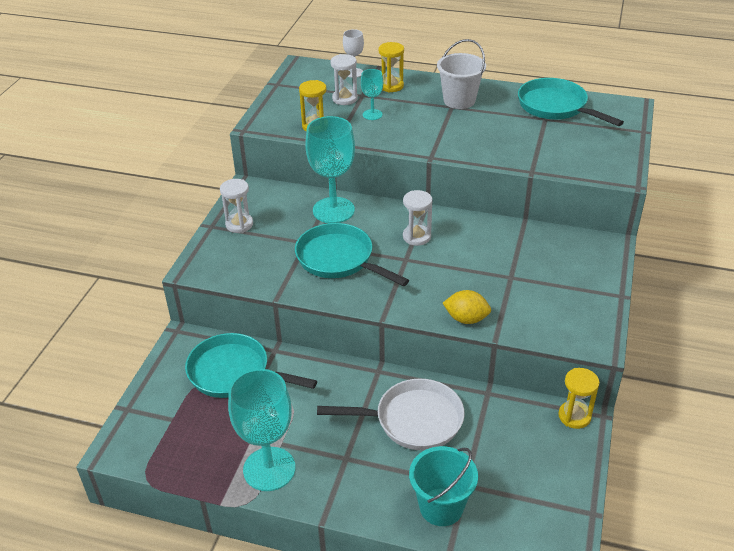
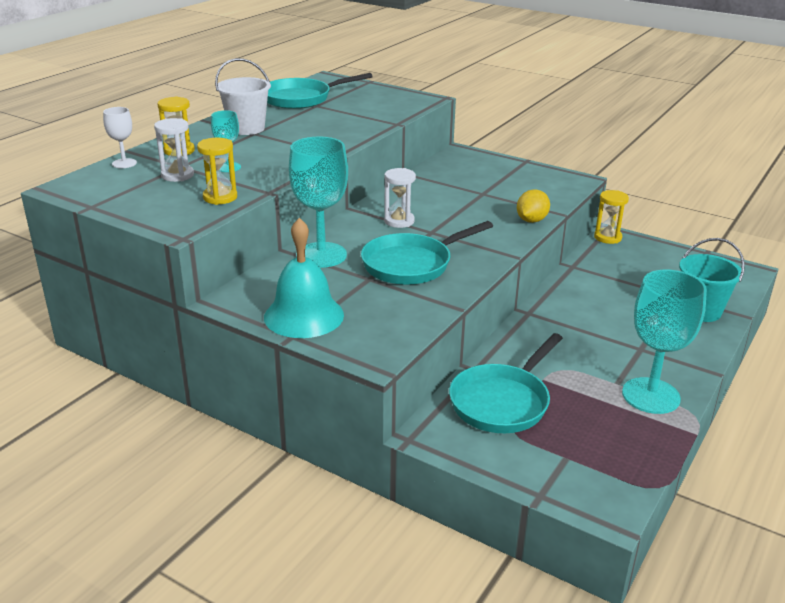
camera: 75 degrees left, 10 degrees down
(239, 224) = (304, 316): white hourglass -> turquoise bell
(413, 420) = (598, 306): white pan -> none

